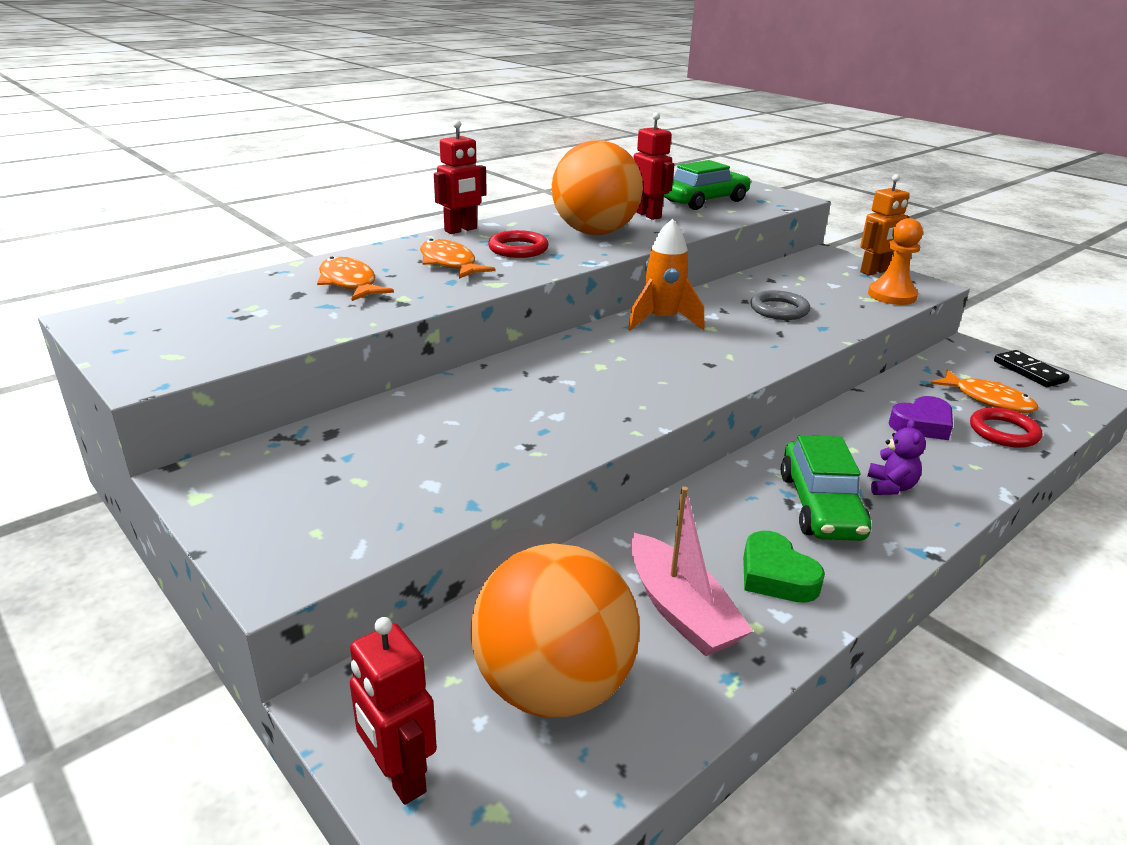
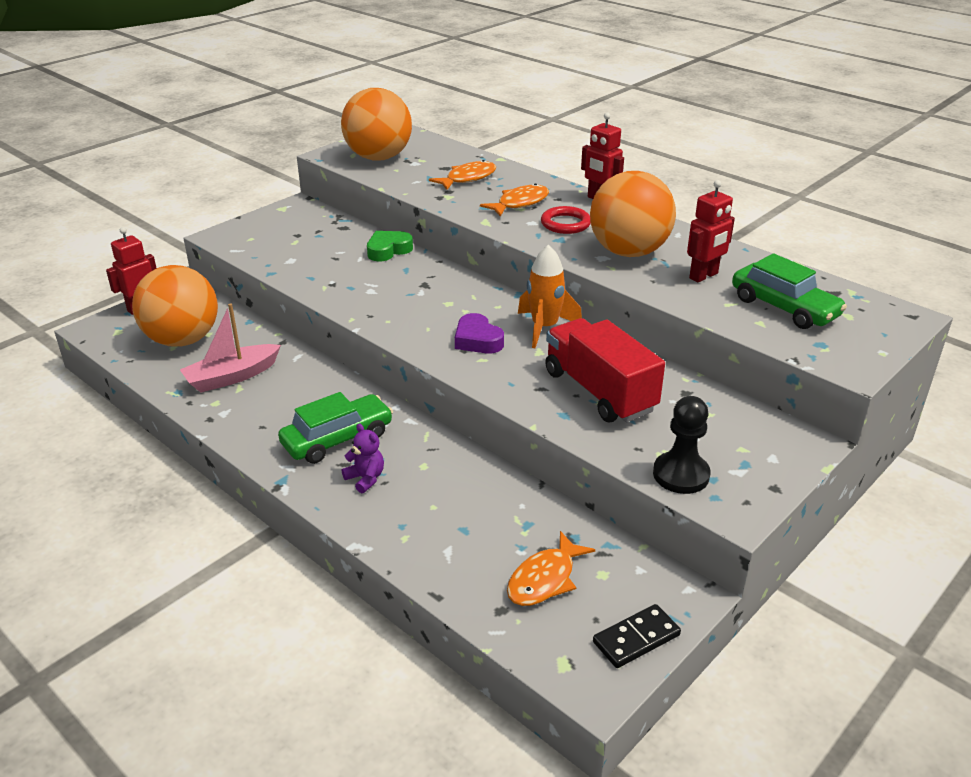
camera: 85 degrees right, 5 degrees up
(210, 335) = (378, 158): none -> orange ball
(776, 575) = (259, 413): green heart -> green heart (388, 250)
(779, 310) = (599, 391): grey ring -> red truck
(820, 506) = (337, 439): green car -> green car turned 150 degrees clockwise
(874, 272) = (761, 473): orange robot -> none
(890, 487) = (365, 478): purple teddy bear -> purple teddy bear turned 135 degrees counterclockwise
(892, 295) = (681, 475): orange pawn -> black pawn
(922, 424) = (476, 516): purple heart -> purple heart (477, 340)
(1003, 432) = (473, 573): red ring -> none

